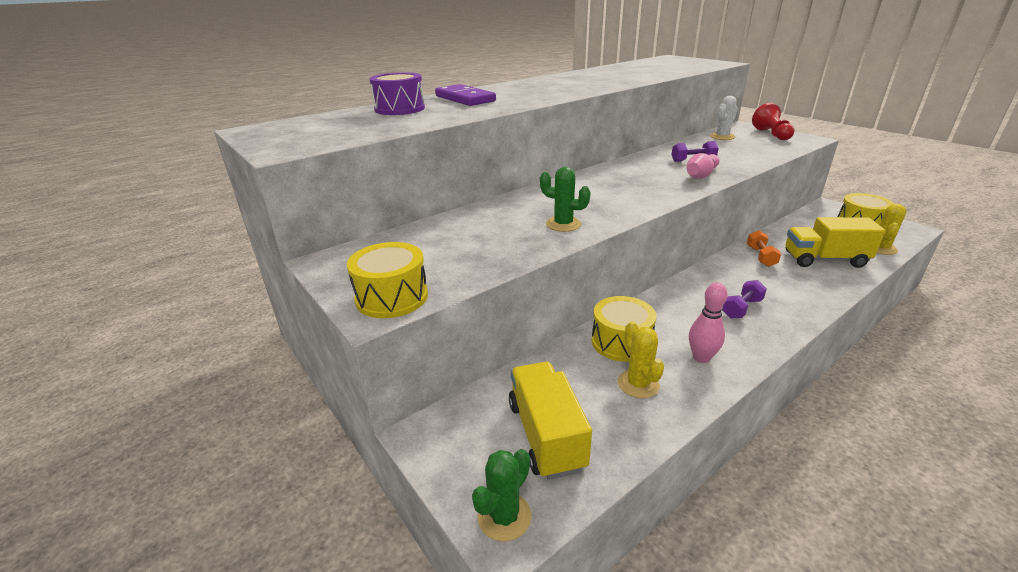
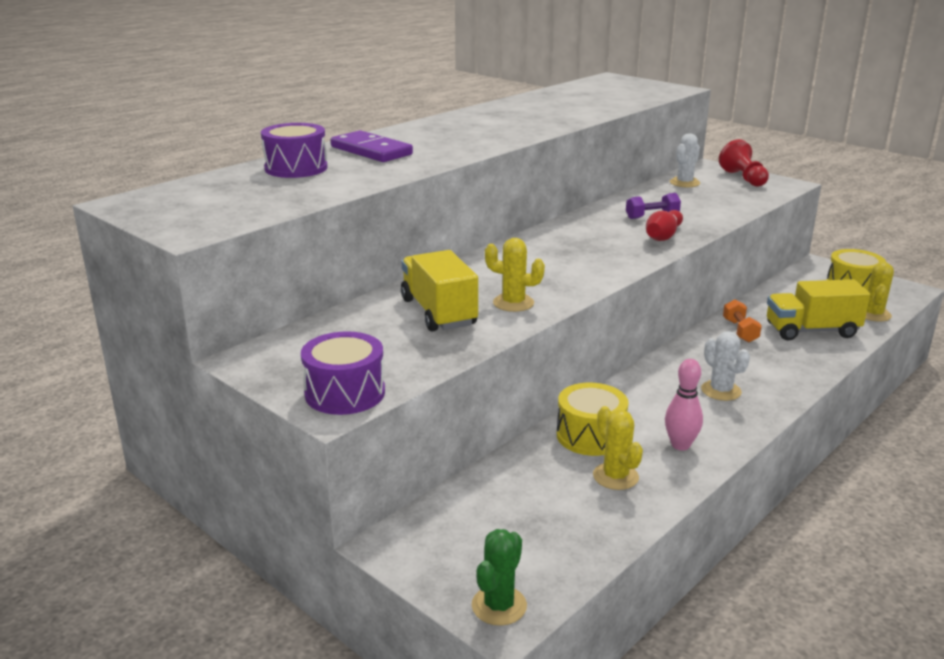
camera: 10 degrees left, 5 degrees down
(392, 297) = (345, 393): yellow drum -> purple drum
(546, 435) = (525, 532): yellow truck -> yellow truck (438, 312)
(563, 224) = (513, 303): green cactus -> yellow cactus
(701, 175) = (663, 236): pink bowling pin -> red bowling pin
(741, 308) = (721, 391): purple dumbbell -> white cactus

